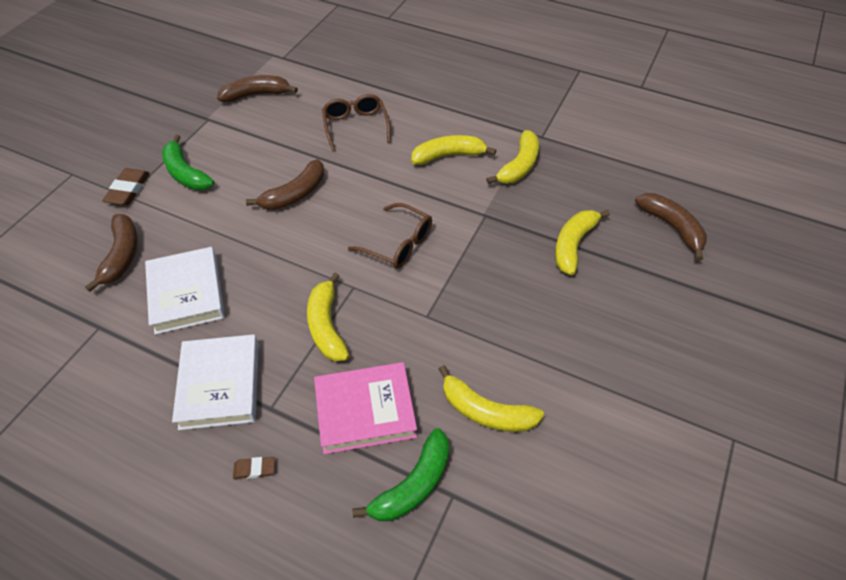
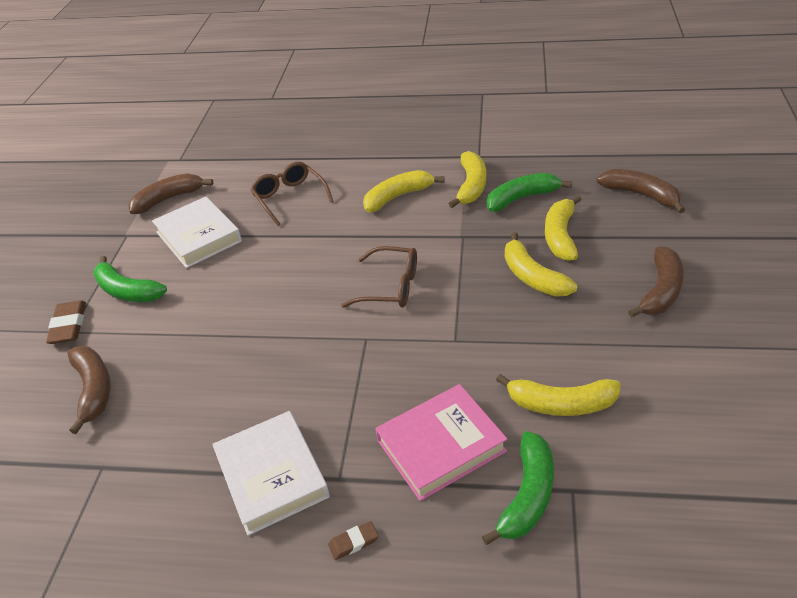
camera: 15 degrees left, 10 degrees down
(186, 294) = (188, 402): white book -> white book (198, 237)
(295, 194) = (258, 275): brown banana -> brown banana (660, 291)
(327, 326) = (357, 382): yellow banana -> yellow banana (533, 276)
(558, 194) = (522, 198): none -> green banana

